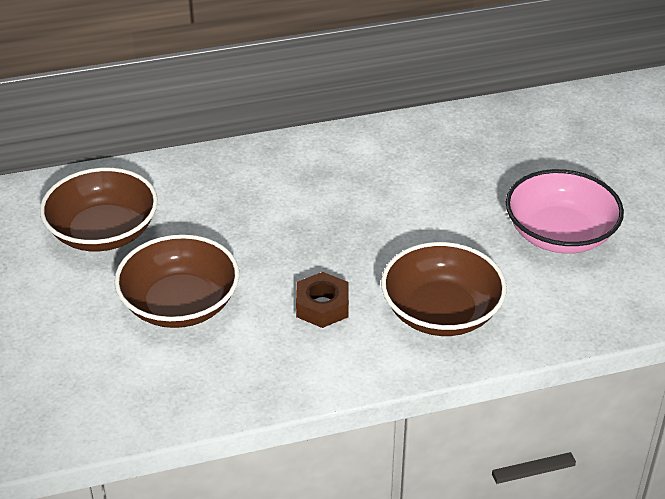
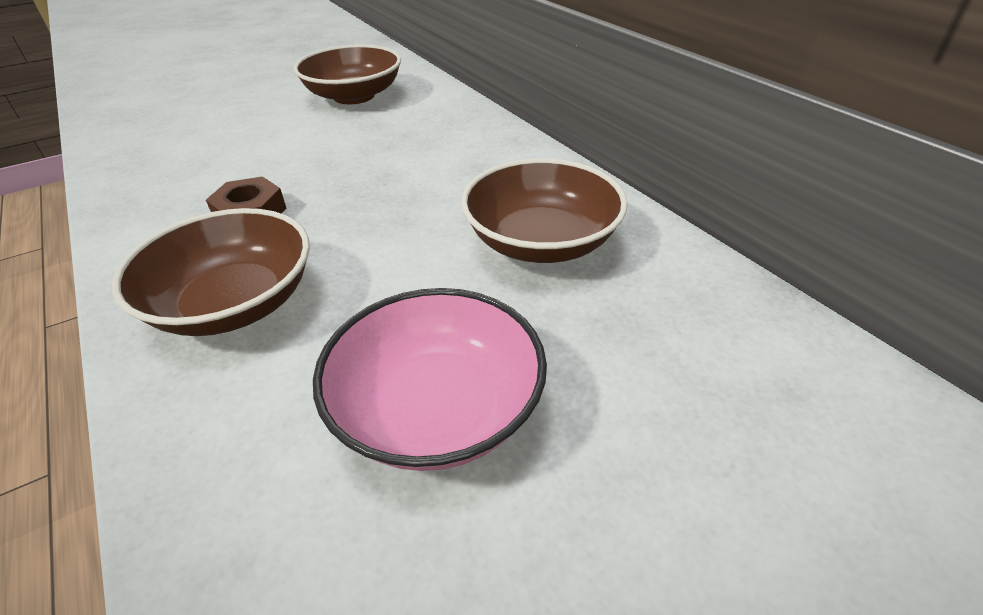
camera: 75 degrees right, 0 degrees up
(180, 304) = (257, 142): brown bowl -> brown bowl (541, 241)

